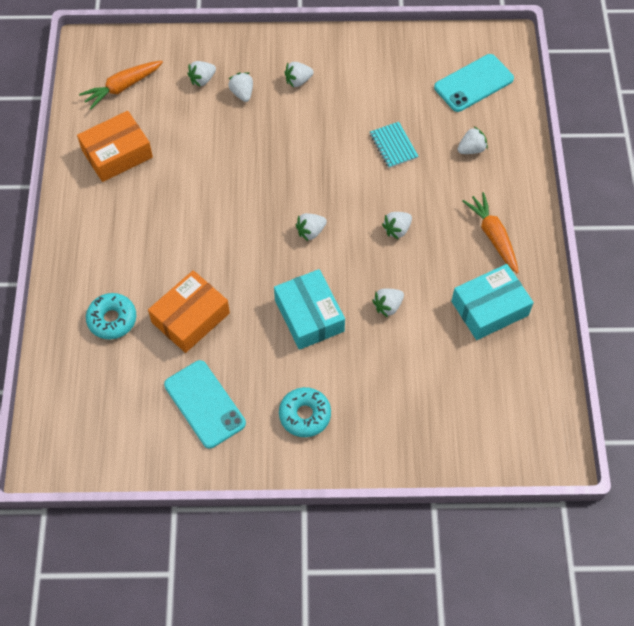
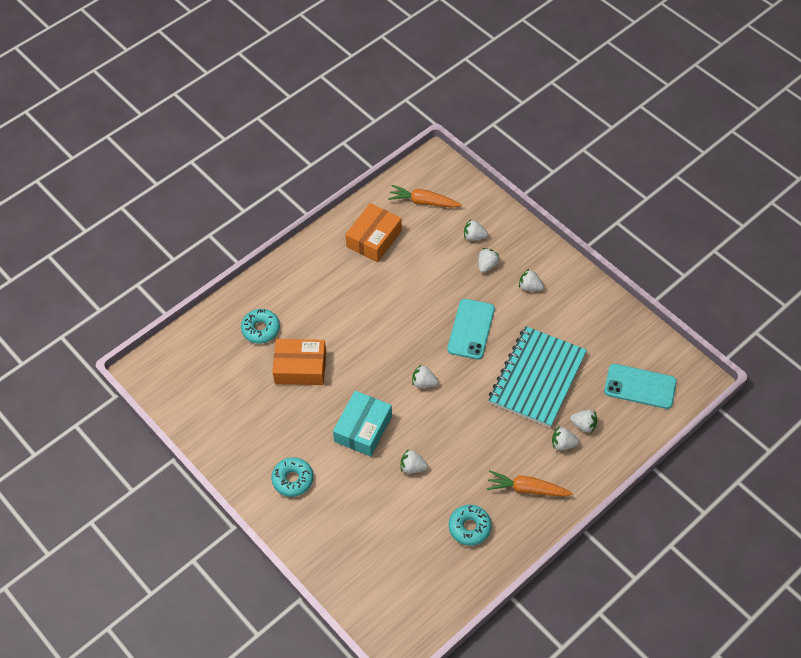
camera: 50 degrees right, 5 degrees down
(117, 154) = (374, 238): orange box -> orange box turned 75 degrees counterclockwise
(204, 404) = (250, 421): turquoise phone -> turquoise phone (471, 329)
(393, 146) = (537, 378): turquoise notebook -> turquoise notebook, size x2.35
(397, 230) = (475, 429): white strawberry -> white strawberry (563, 444)
(489, 308) = (469, 527): turquoise box -> turquoise donut
(493, 236) = (527, 489): orange carrot -> orange carrot turned 105 degrees counterclockwise

